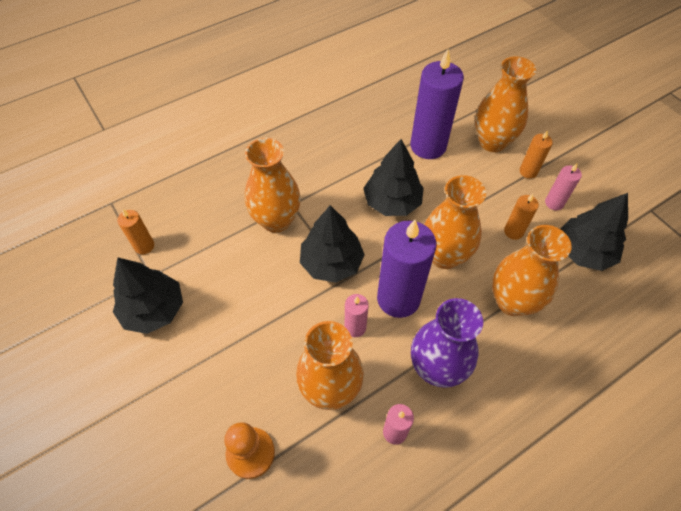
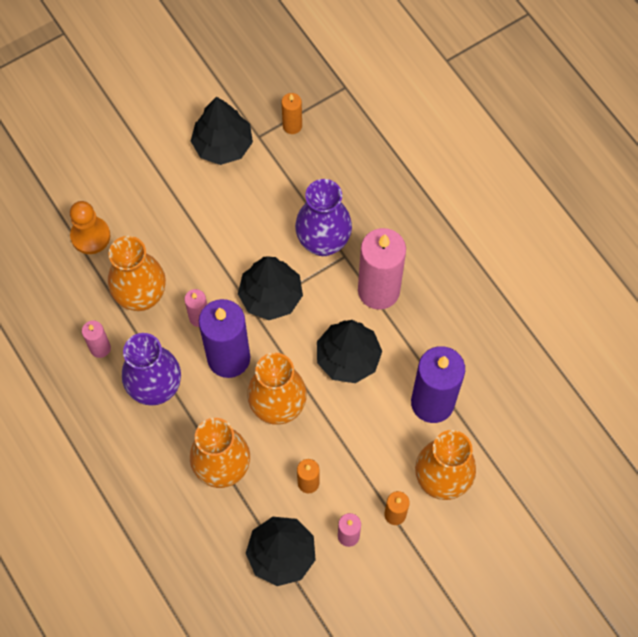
camera: 90 degrees right, 10 degrees up
(276, 220) = (323, 242): orange vase -> purple vase
(327, 180) = (378, 290): none -> pink candle

